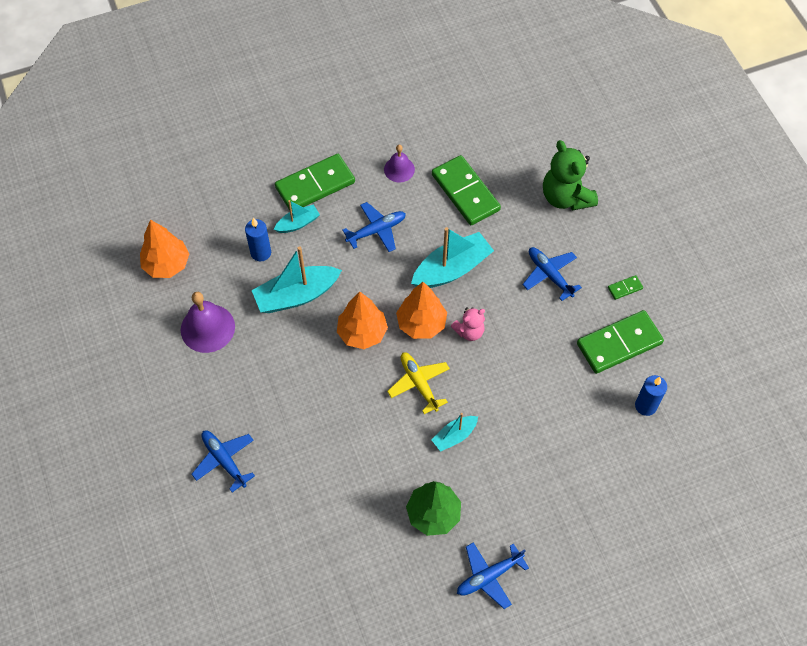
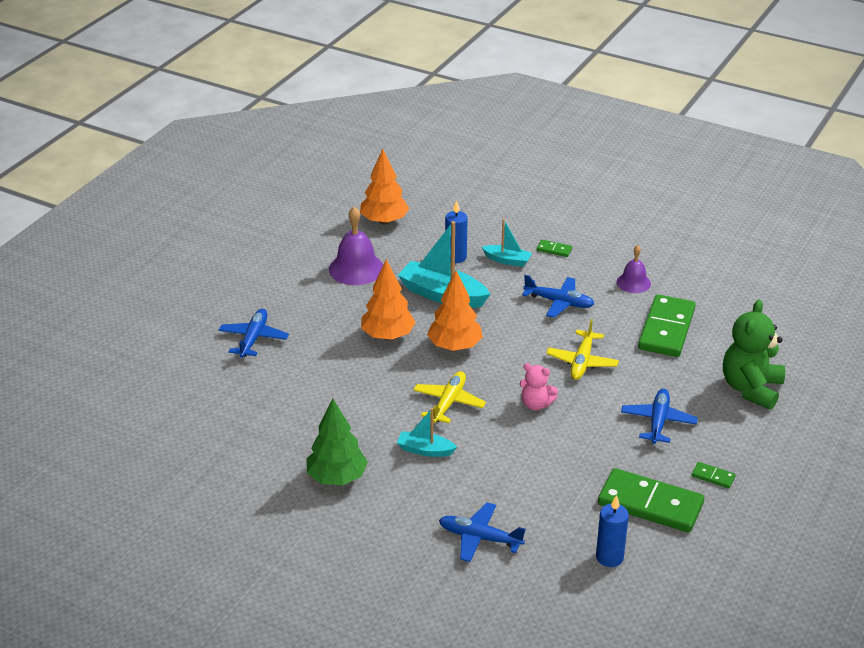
camera: 50 degrees right, 25 degrees down
(315, 185) = (554, 250): green domino -> green domino, size x0.42
(421, 324) = (506, 373): orange tree -> orange tree (387, 336)
(452, 269) = (582, 362): turquoise boat -> yellow plane
(489, 576) = (315, 544): blue plane -> blue plane (479, 538)

